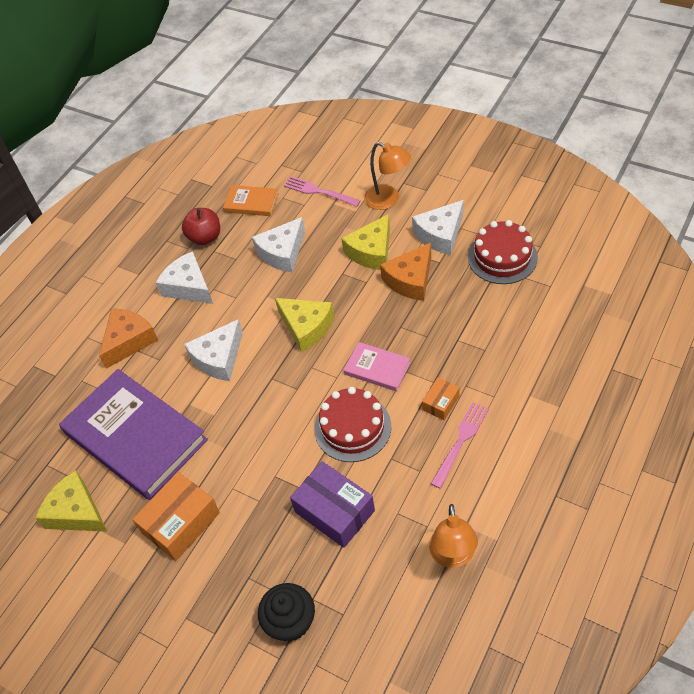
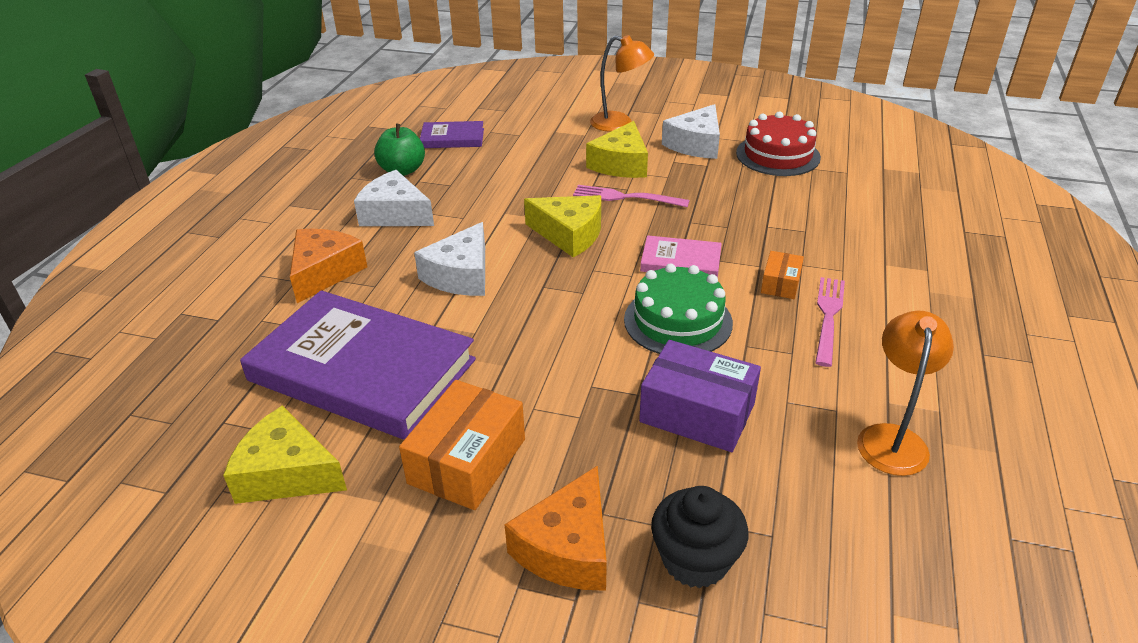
camera: 20 degrees left, 15 degrees down
(205, 237) = (402, 170): red apple -> green apple
(251, 203) = (452, 138): orange book -> purple book
(282, 253) = (509, 174): white cheese -> none
(319, 192) = (533, 124): pink fork -> pink fork (626, 197)
(352, 427) = (678, 321): red cake -> green cake
(410, 280) = (681, 182): orange cheese -> orange cheese (568, 548)
(453, 556) = (892, 438): orange lamp -> orange lamp turned 150 degrees counterclockwise

